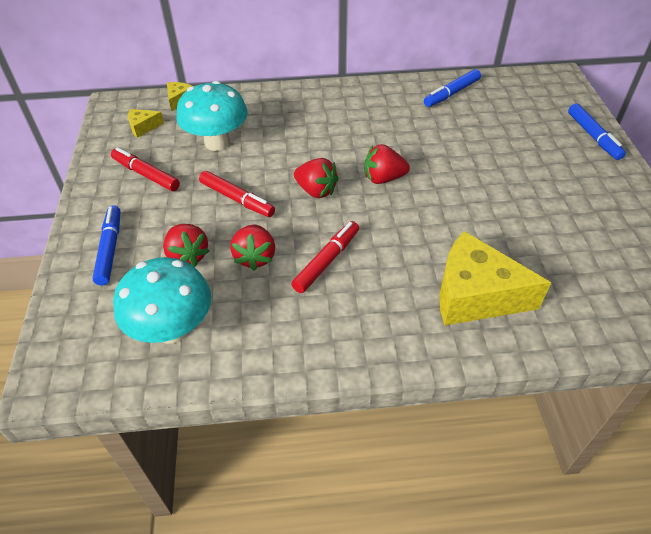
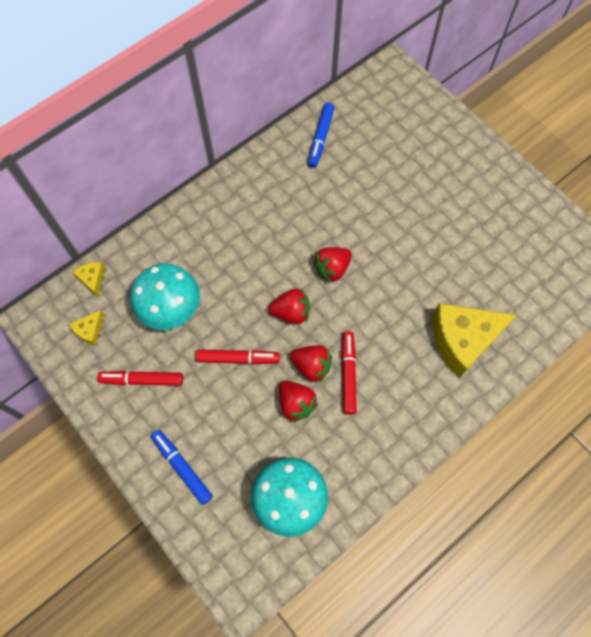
camera: 35 degrees left, 20 degrees up
(187, 256) = (246, 435): red strawberry -> red strawberry (311, 366)
(593, 136) = (454, 131): blue marker -> none

